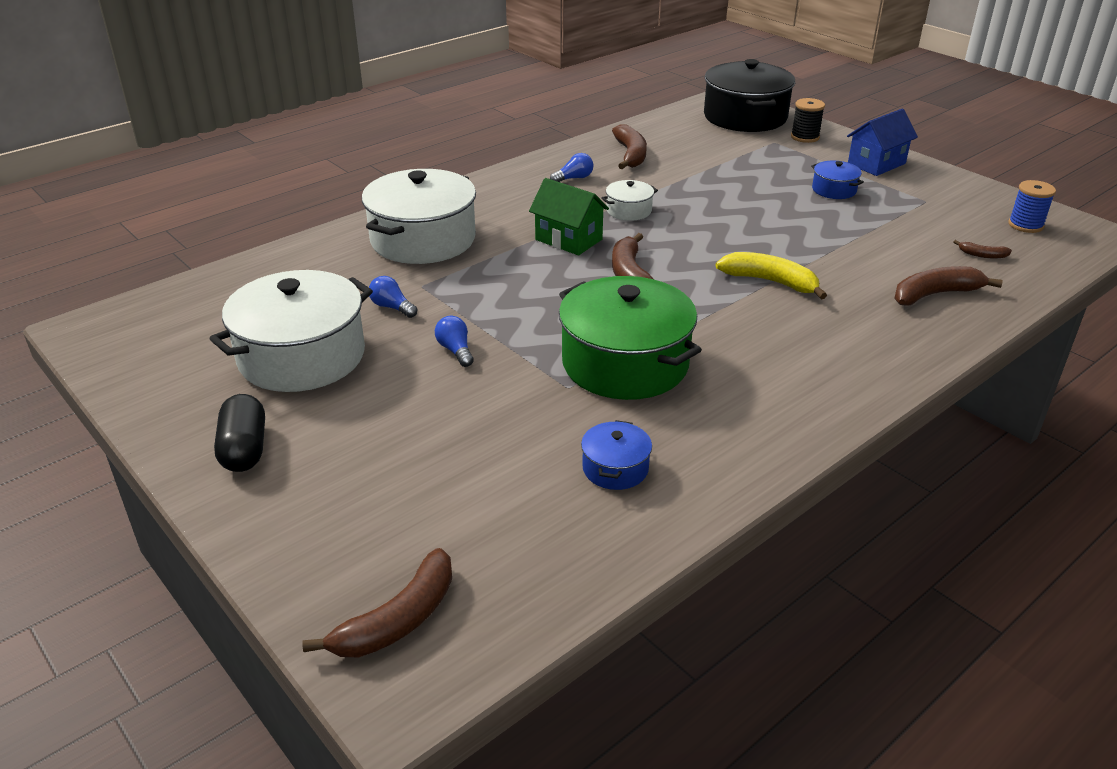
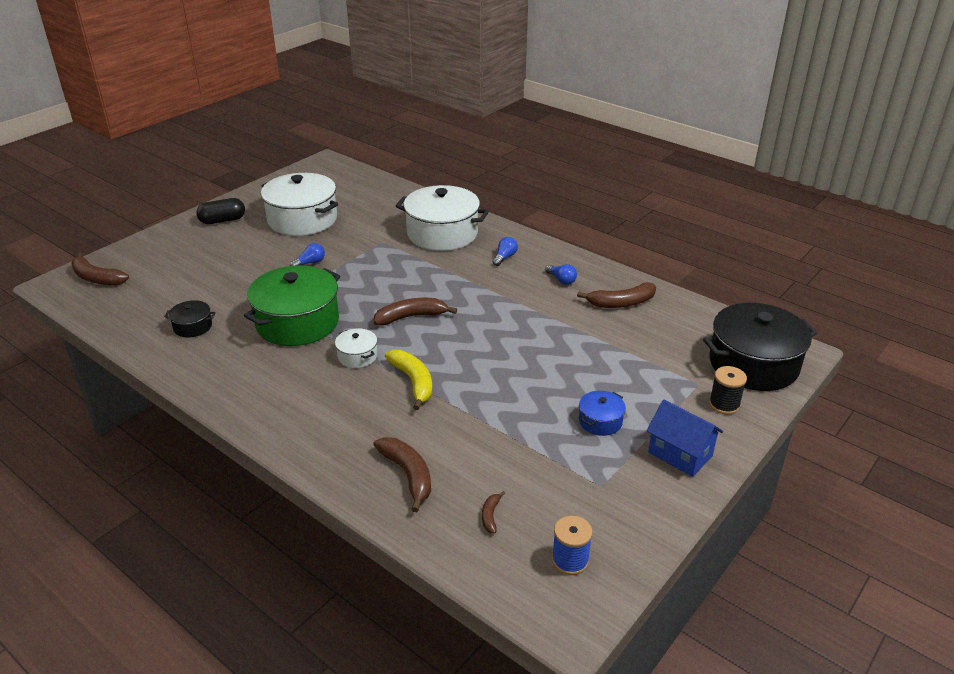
camera: 80 degrees right, 0 degrees up
(392, 307) = (356, 236): blue light bulb -> blue light bulb (504, 257)
(568, 239) = (458, 287): green house -> none
(615, 468) = (193, 326): blue pot -> black pot
(629, 210) = (513, 309): white pot -> white pot (357, 356)
(770, 282) = (413, 382): yellow banana -> yellow banana turned 45 degrees counterclockwise

